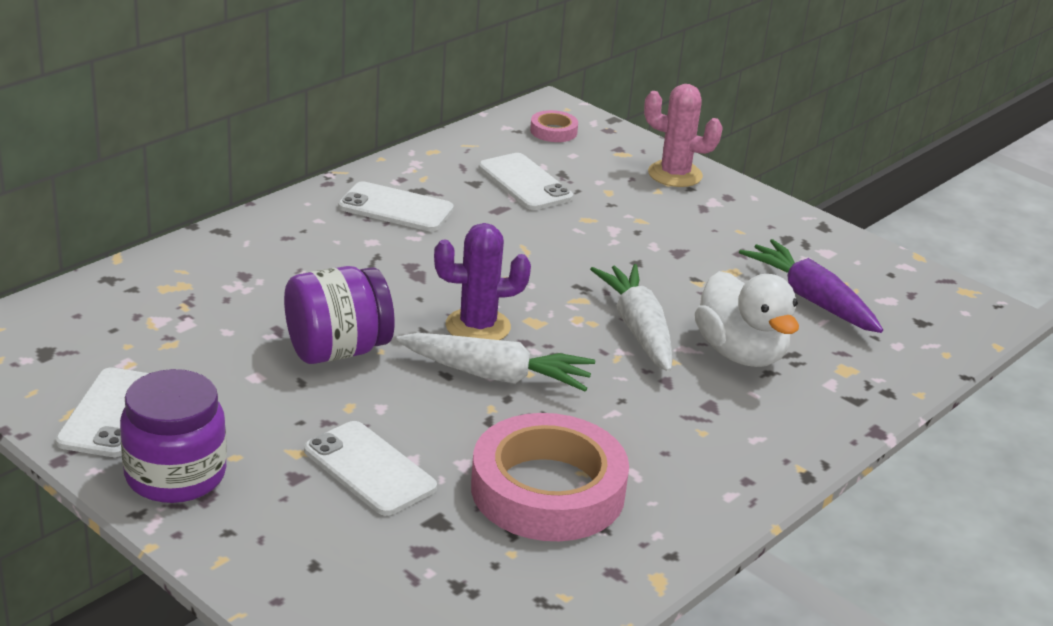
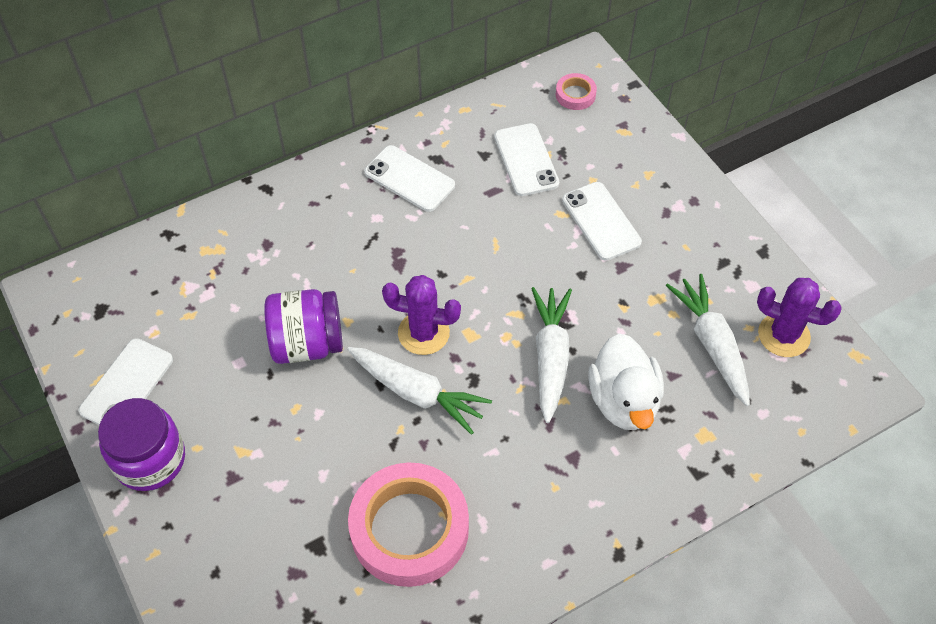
camera: 20 degrees right, 25 degrees up
(369, 469) = (287, 480): white phone -> white phone (601, 221)
(675, 174) = (659, 165): pink cactus -> none
(811, 299) = (712, 344): purple carrot -> white carrot
(883, 285) = (783, 335): none -> purple cactus

